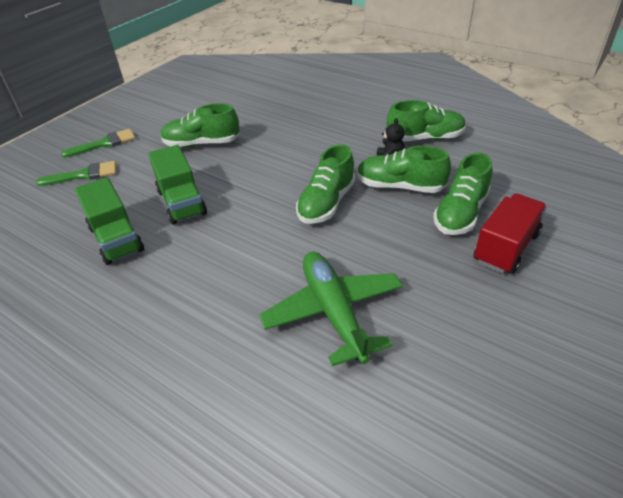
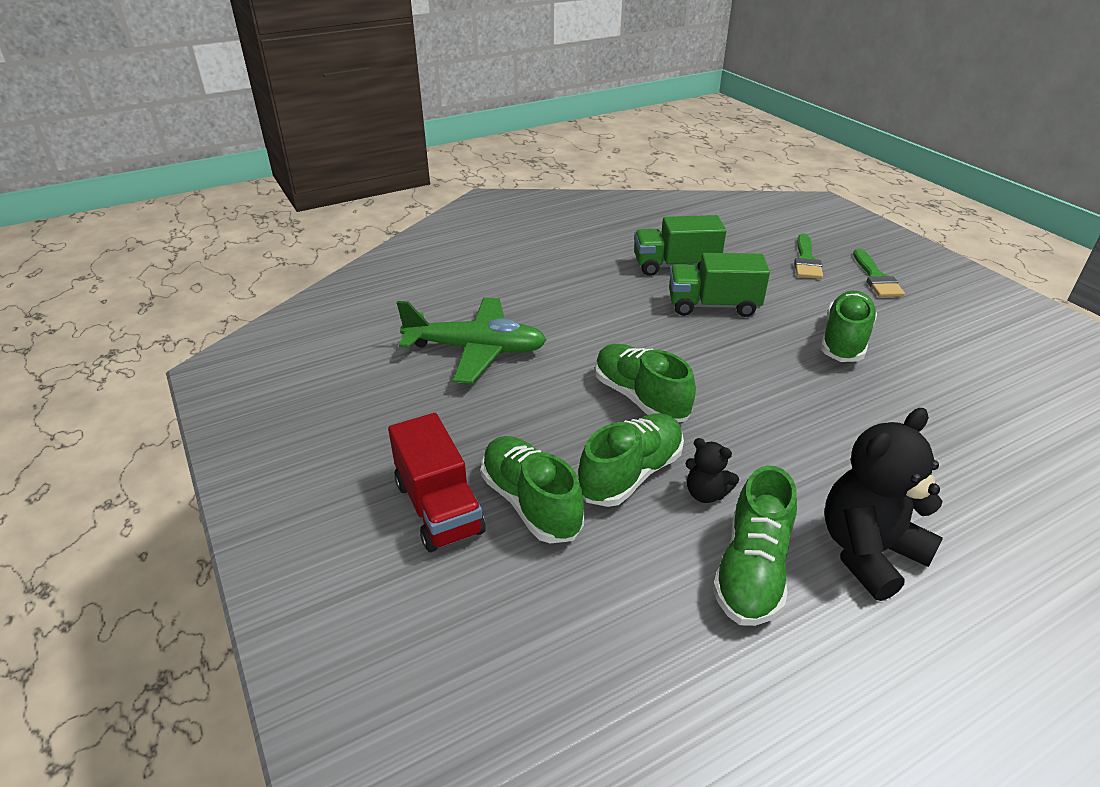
camera: 115 degrees right, 5 degrees down
(382, 115) = (868, 552): none -> black teddy bear

